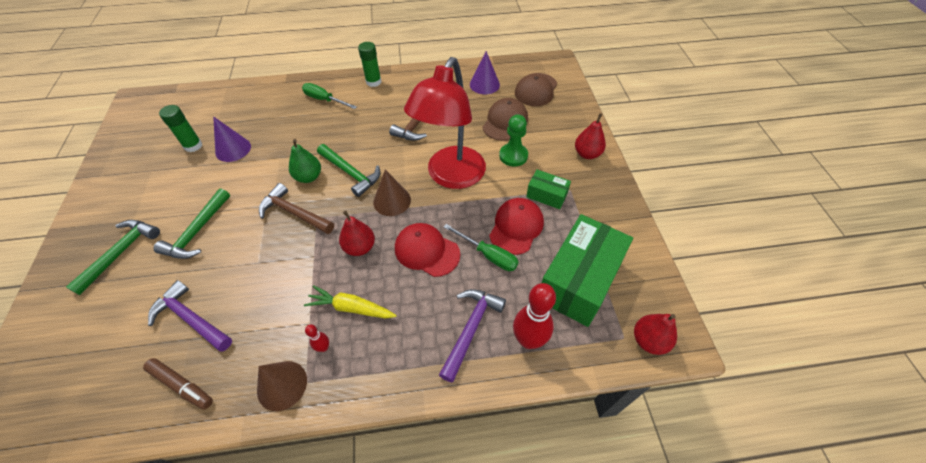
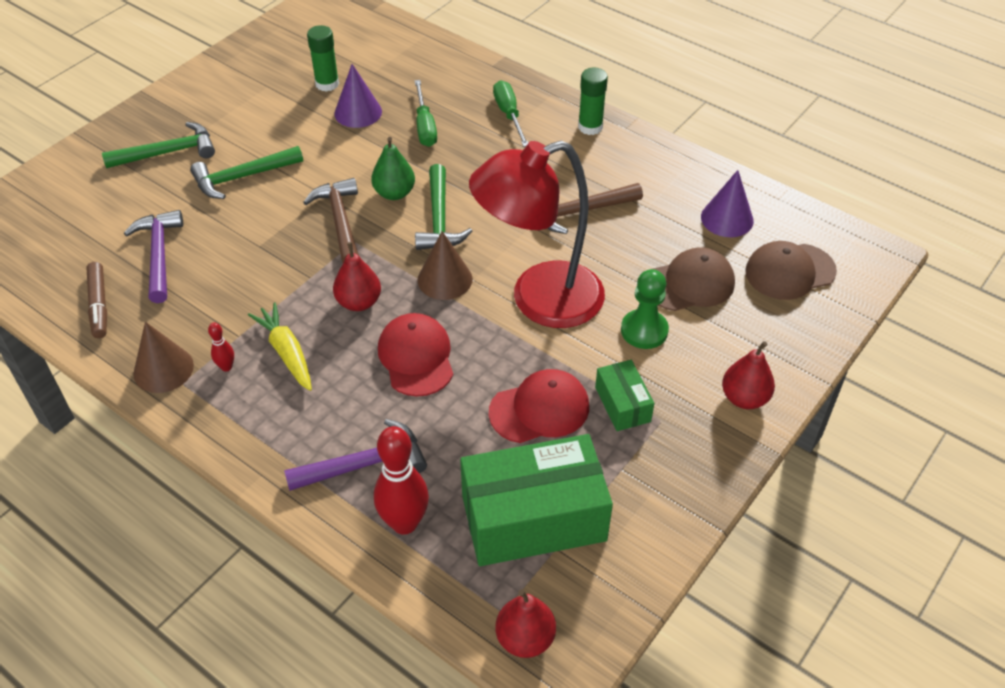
camera: 45 degrees right, 5 degrees down
(488, 255) = (471, 412): green screwdriver -> green screwdriver (425, 126)

